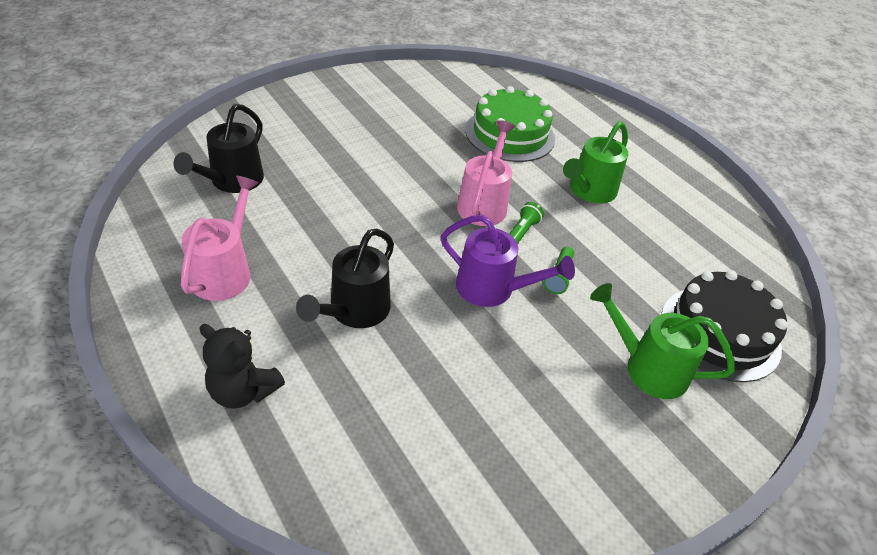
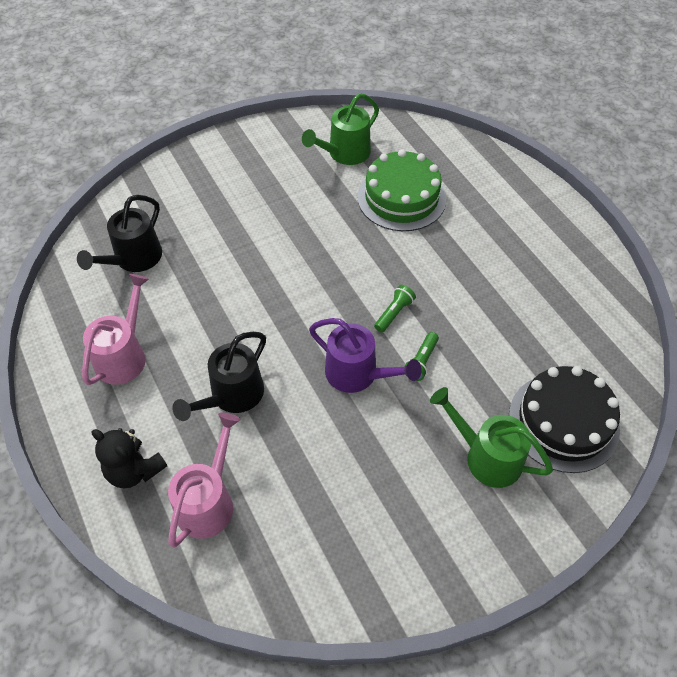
camera: 10 degrees right, 10 degrees up
(484, 203) = (363, 280): pink watering can -> pink watering can (209, 501)
(589, 191) = (469, 265): green watering can -> green watering can (344, 154)

